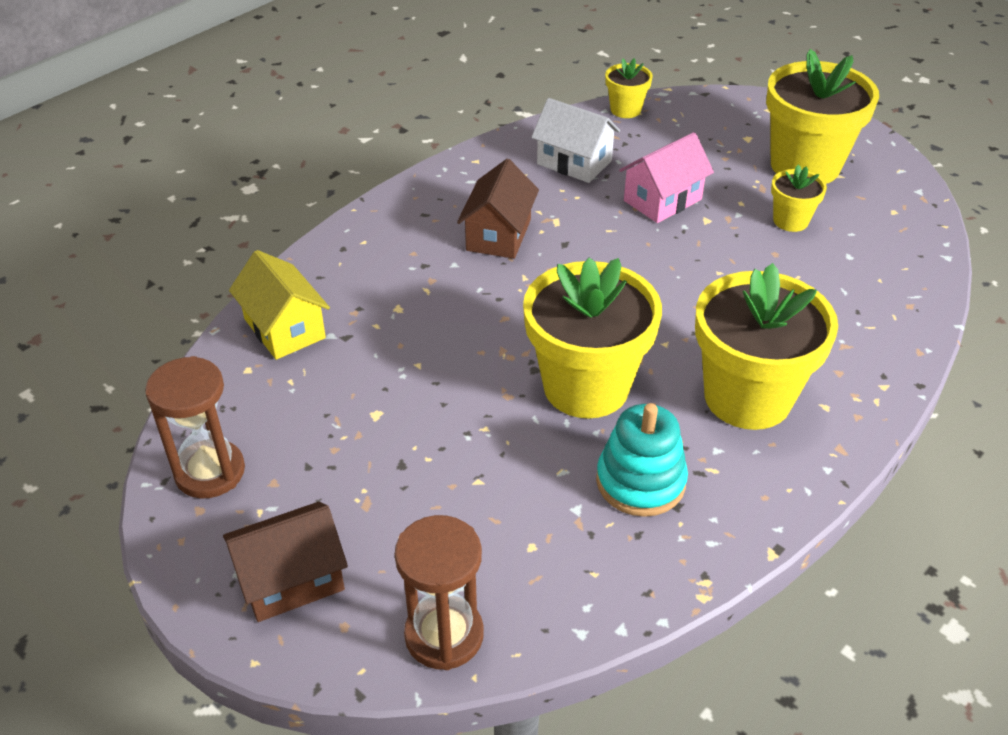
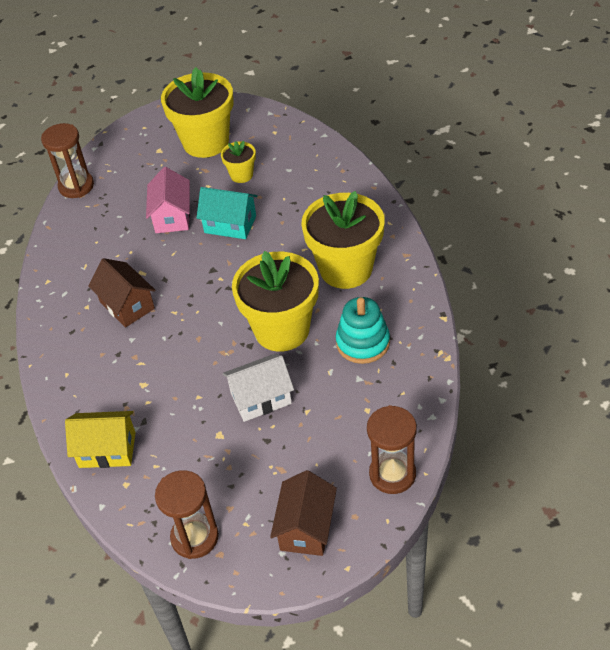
camera: 50 degrees left, 5 degrees up
(574, 162) = (99, 236): white house -> white house (261, 398)
(625, 110) = (76, 186): yellow flower pot -> brown hourglass
(703, 252) = (230, 224): none -> turquoise house

